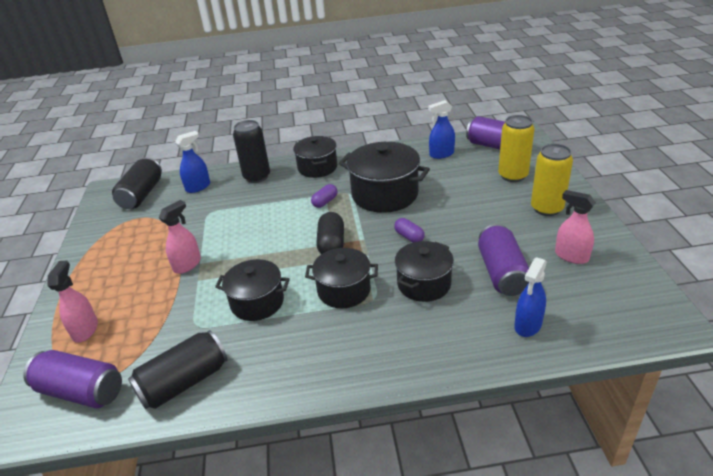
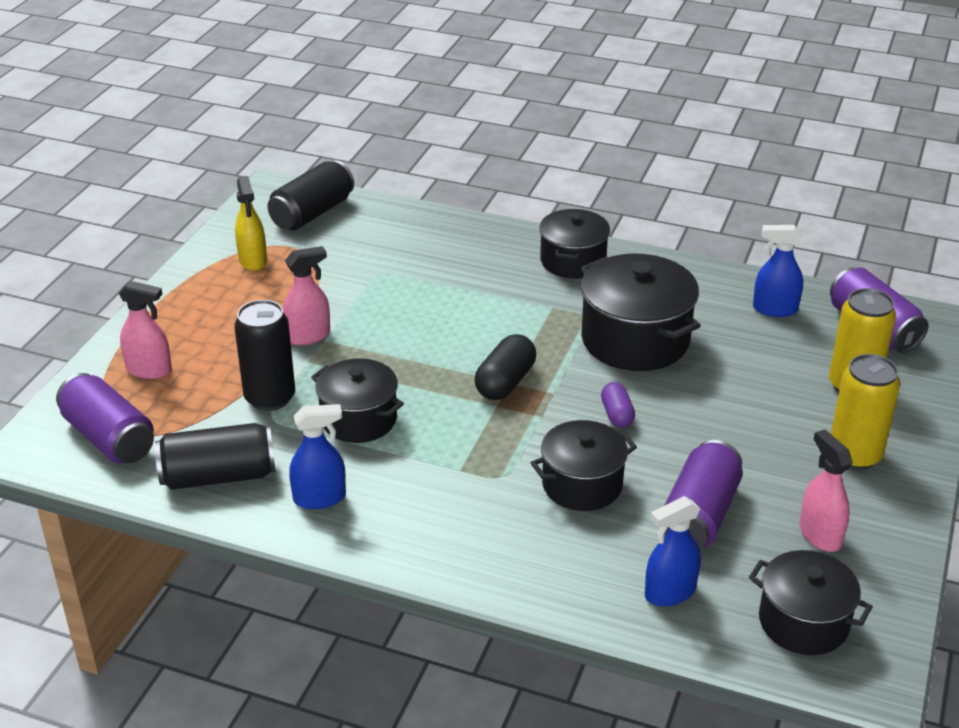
camera: 25 degrees right, 0 degrees up
(85, 330) = (149, 370): pink spray bottle -> pink spray bottle turned 75 degrees clockwise
(119, 234) = (253, 260): none -> yellow spray bottle
(198, 187) = (390, 229): blue spray bottle -> blue spray bottle (320, 498)
(257, 177) = (478, 244): black can -> black can (270, 398)
(325, 202) = (543, 318): purple capsule -> none
(344, 290) = (474, 449): black pot -> black pot (803, 622)

